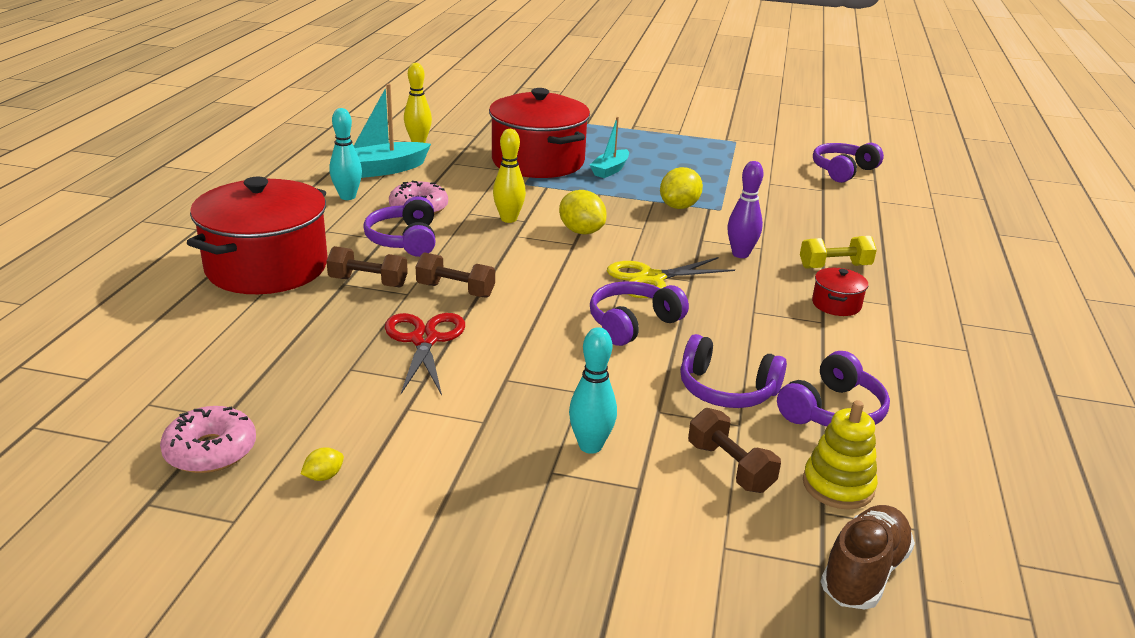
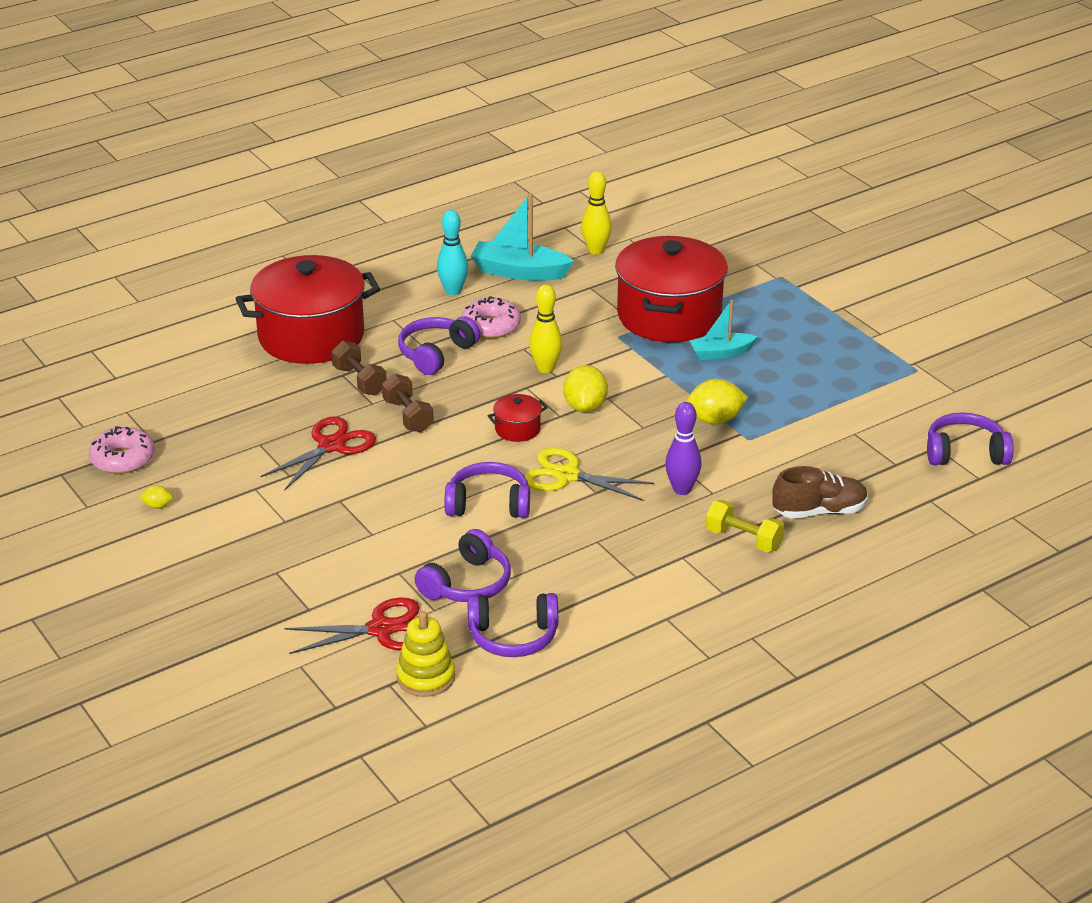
camera: 45 degrees right, 5 degrees up
(590, 446) = (321, 570): turquoise bowling pin -> none
(726, 390) = (467, 584): purple headphones -> purple headphones turned 120 degrees counterclockwise
(730, 467) = (381, 629): brown dumbbell -> red scissors
(836, 304) = (676, 569): red pot -> red pot (517, 429)
(863, 573) = (351, 724): brown shoe -> brown shoe (819, 511)

